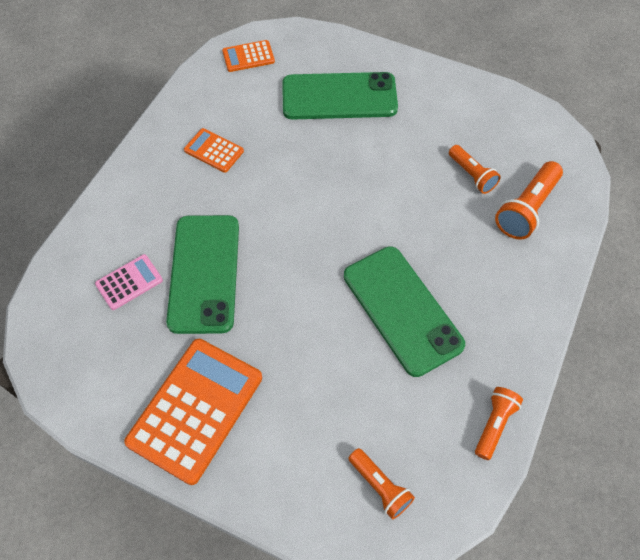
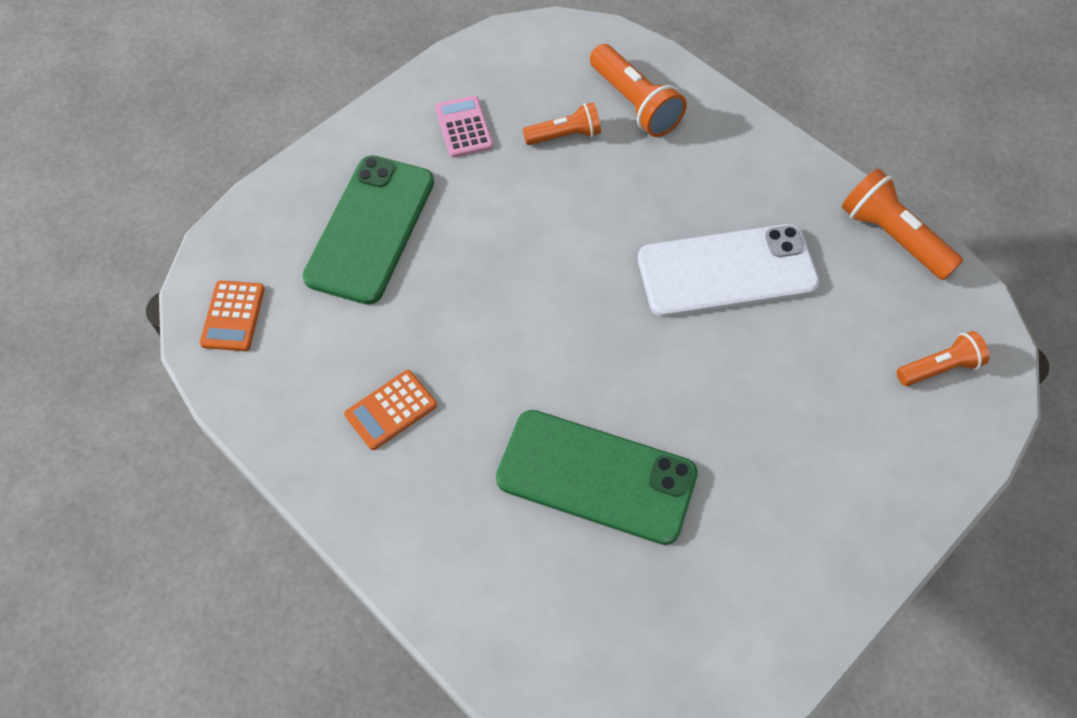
camera: 70 degrees left, 0 degrees up
(129, 282) = (575, 579): pink calculator -> pink calculator (464, 127)
(195, 409) = (796, 539): orange calculator -> none
(402, 310) = (727, 271): green phone -> white phone
(494, 424) = (892, 237): orange flashlight -> orange flashlight, size x1.54

